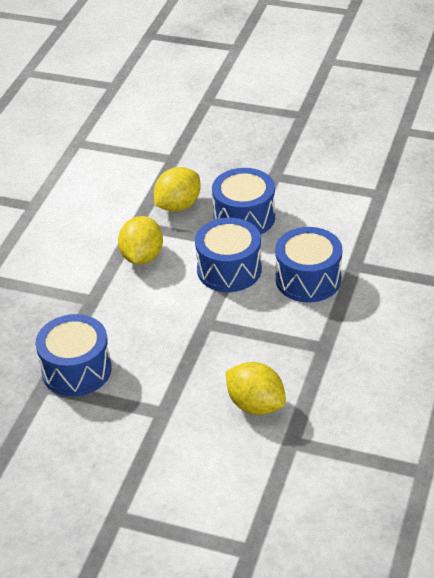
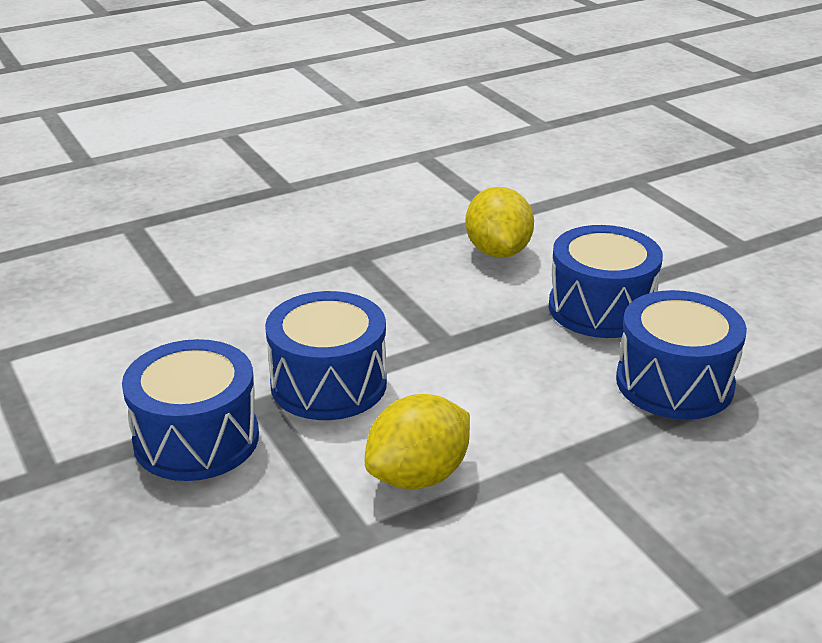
camera: 140 degrees left, 10 degrees down
(178, 206) = (251, 525): yellow lemon -> none
(308, 279) = (260, 319): blue drum -> blue drum (601, 308)

